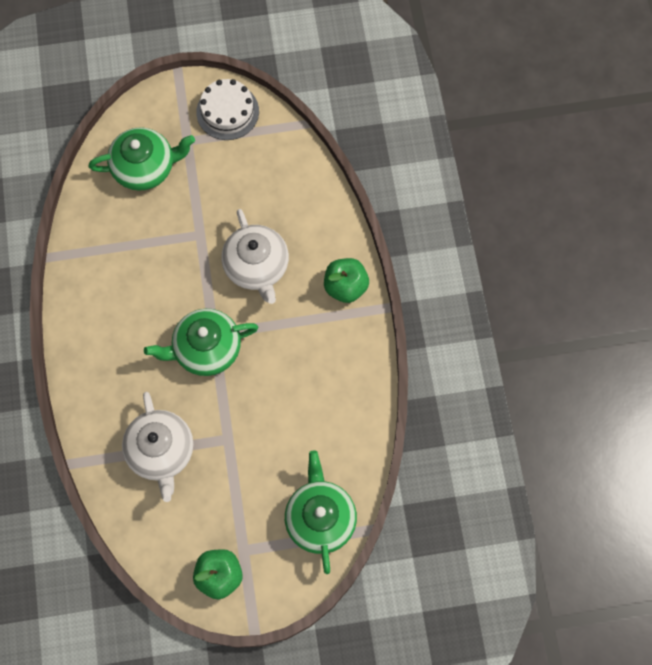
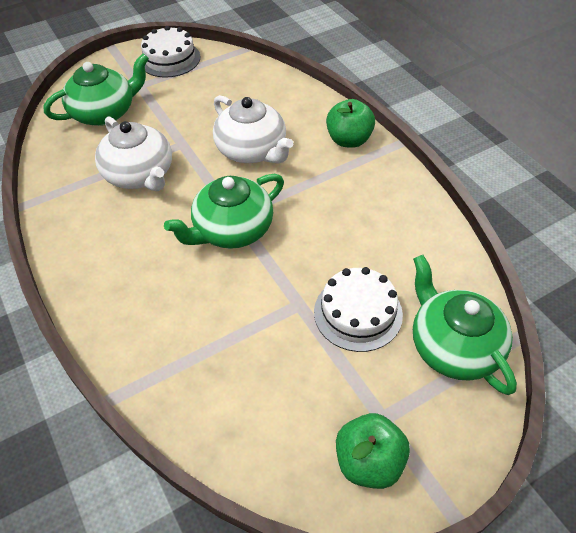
camera: 20 degrees left, 20 degrees down
(161, 451) = (224, 344): white teapot -> white teapot (140, 175)
(266, 464) = (358, 313): none -> white cake

